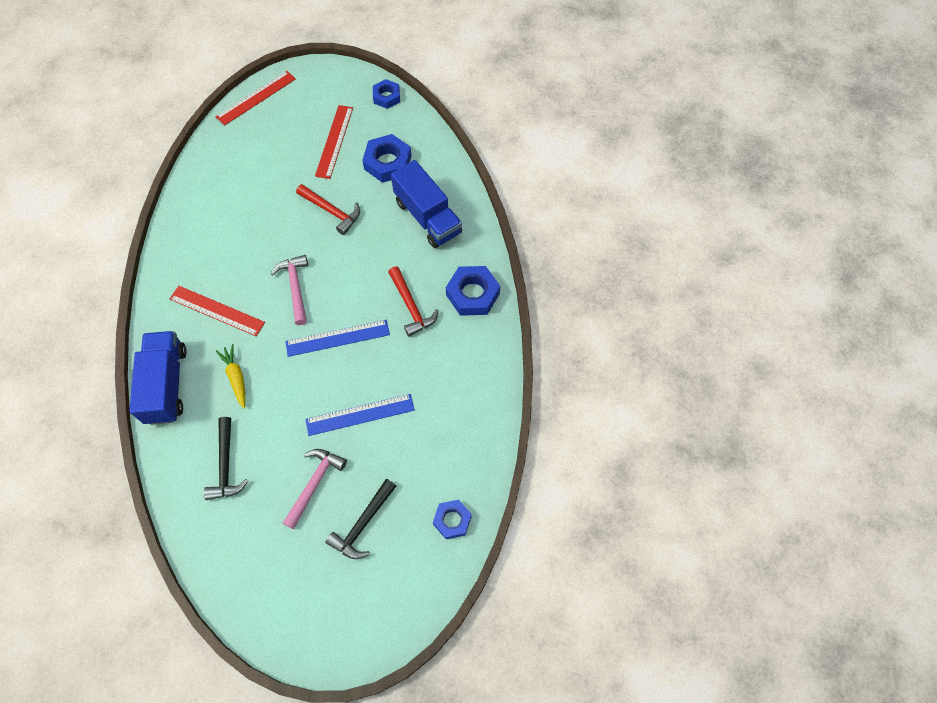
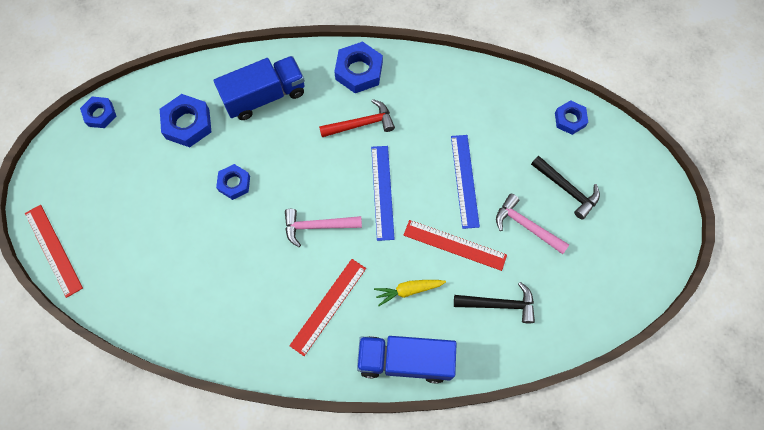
camera: 80 degrees left, 5 degrees up
(332, 211) = (234, 183): red hammer -> blue nut
(334, 141) = (143, 172): red ruler -> red ruler (454, 245)

